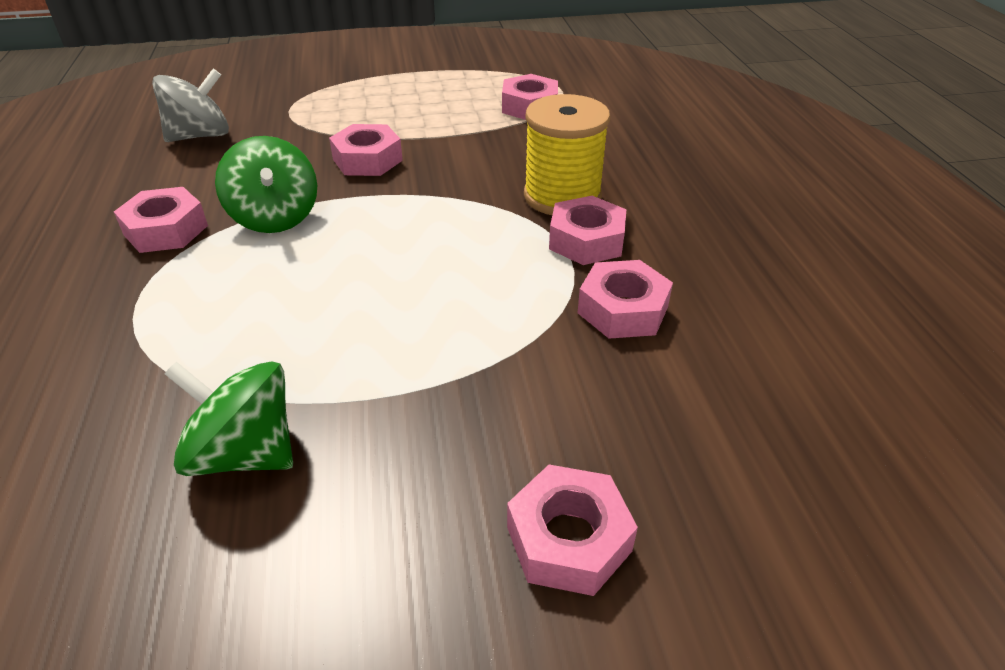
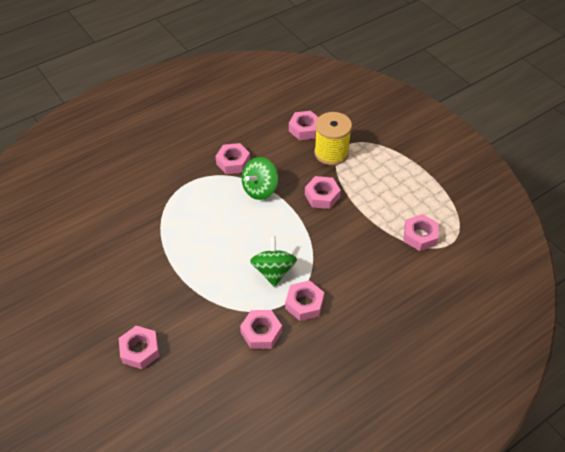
camera: 65 degrees right, 10 degrees up
(200, 136) = (304, 129): grey spinning top -> pink nut
(245, 453) = (139, 251): green spinning top -> green spinning top (273, 271)
(562, 196) = (336, 282): yellow spool -> yellow spool (331, 153)

